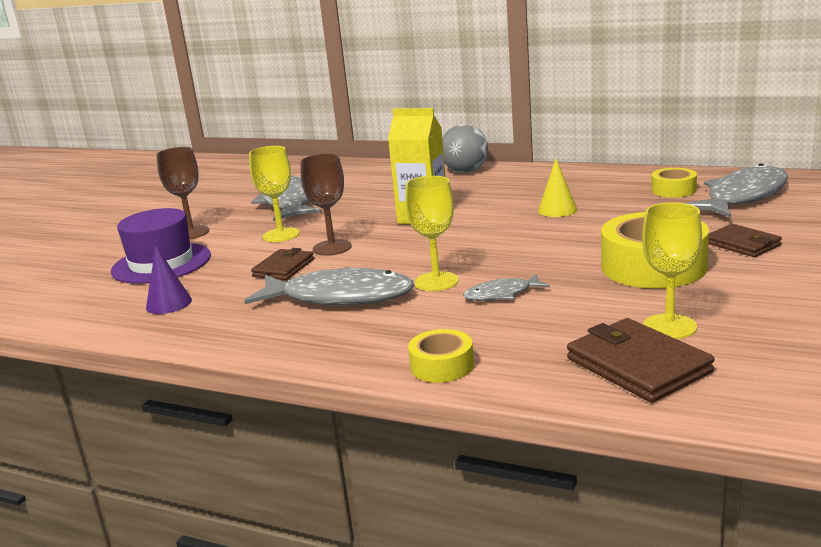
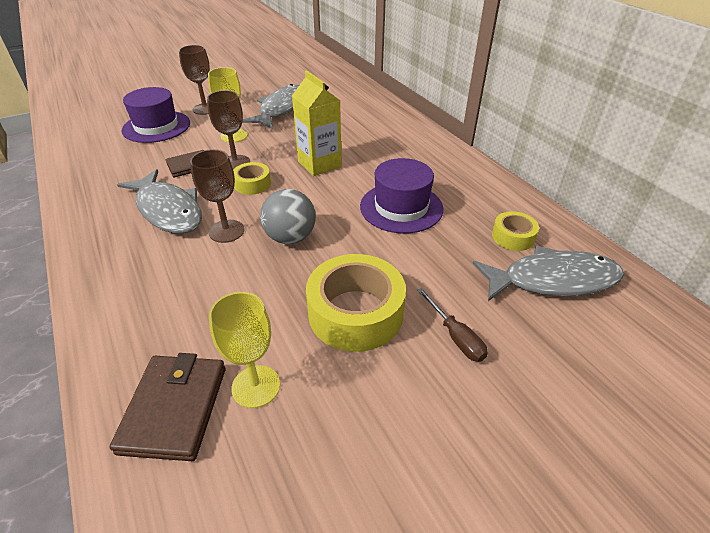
camera: 35 degrees right, 20 degrees up
(169, 303) = (108, 162): purple cone -> none
(436, 281) = (226, 231): yellow goblet -> brown goblet
(442, 366) = (103, 312): yellow tape -> yellow tape (252, 184)
(465, 171) = (414, 133): grey ball -> grey ball (290, 237)
(501, 294) = (233, 270): grey fish -> none
(557, 210) = (401, 207): yellow cone -> purple hat
(742, 244) = (455, 336): brown wallet -> brown screwdriver

